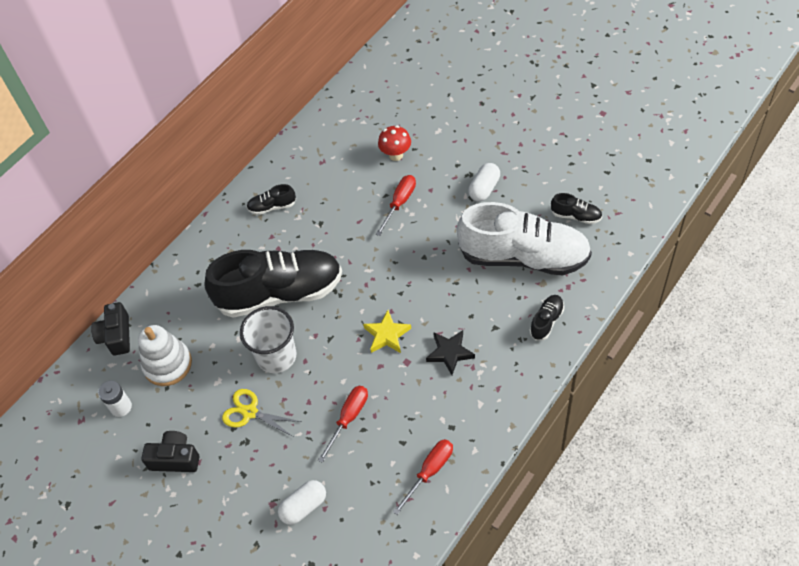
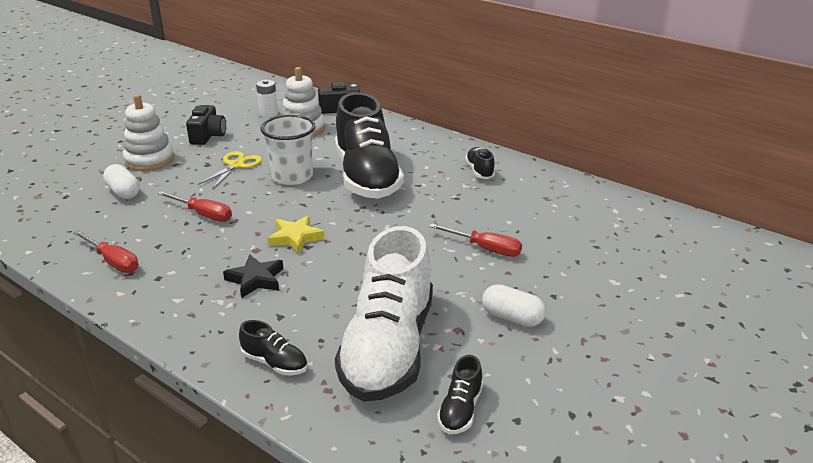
camera: 85 degrees right, 25 degrees down
(232, 503) = (149, 160): none -> white stacking toy
(396, 155) = (564, 247): red mushroom -> none

